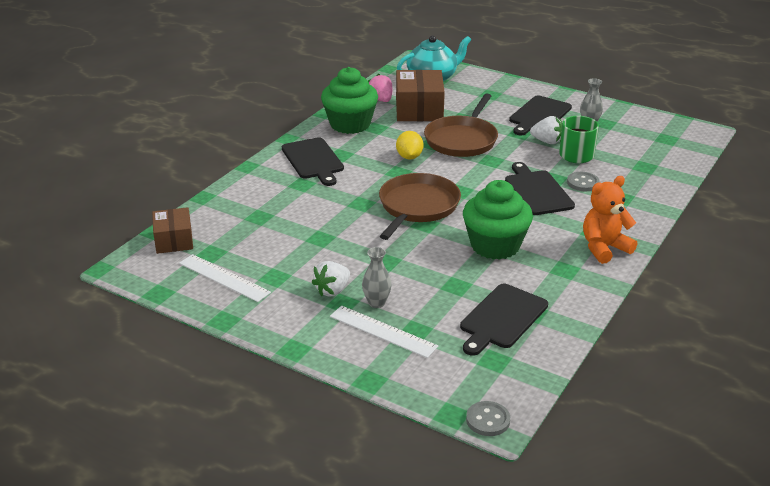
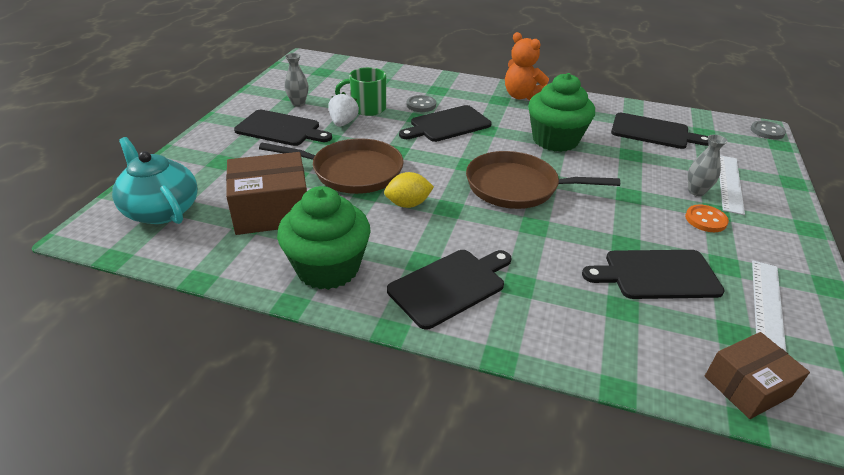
camera: 105 degrees left, 5 degrees up
(281, 241) = (656, 274): none -> black cutting board
(332, 290) = (705, 220): white strawberry -> orange button
(381, 100) = (239, 249): pink strawberry -> none

